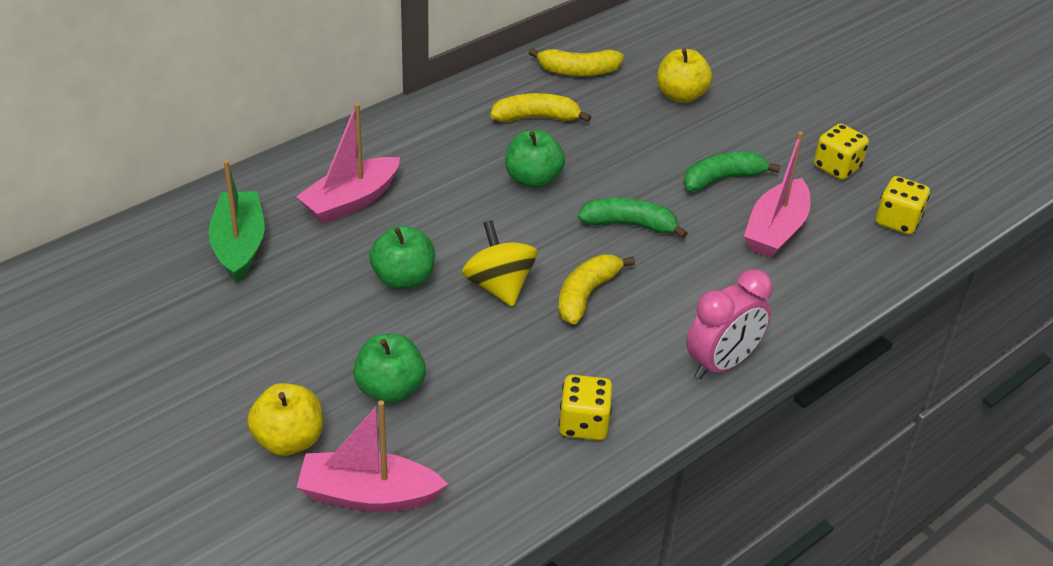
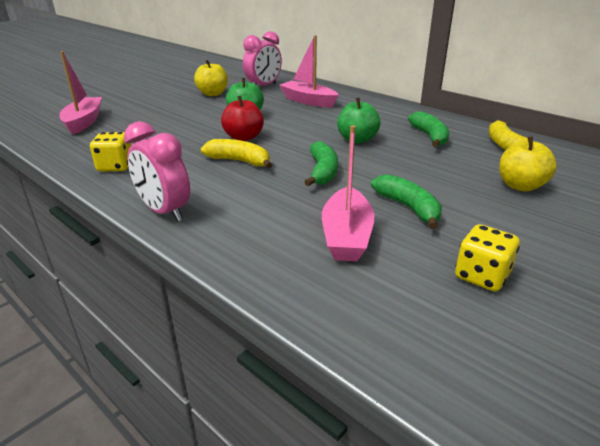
camera: 85 degrees right, 10 degrees down
(239, 245) = (263, 86): green boat -> pink clock
(289, 440) = (127, 106): yellow apple -> yellow apple (213, 94)
(390, 389) = (157, 120): green apple -> none
(499, 286) = (244, 137): yellow spinning top -> red apple
(536, 118) = (430, 136): yellow banana -> green banana
(775, 230) = (346, 236): pink boat -> pink boat turned 105 degrees counterclockwise
(897, 221) = (405, 323): yellow dice -> none

